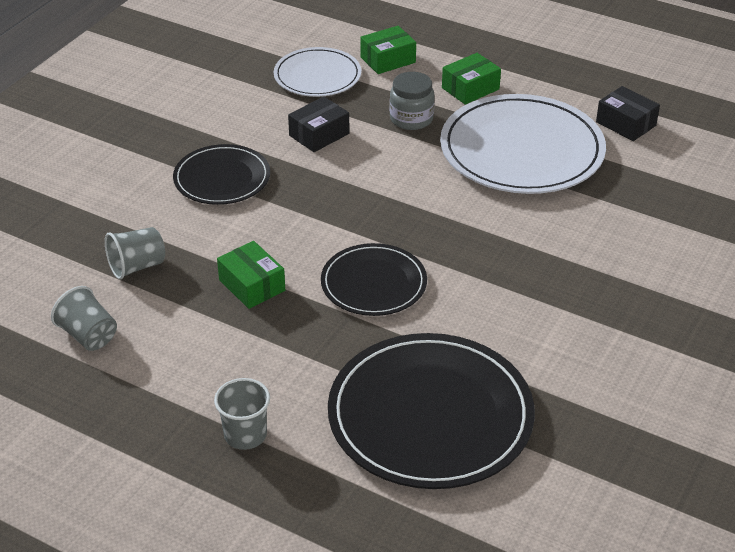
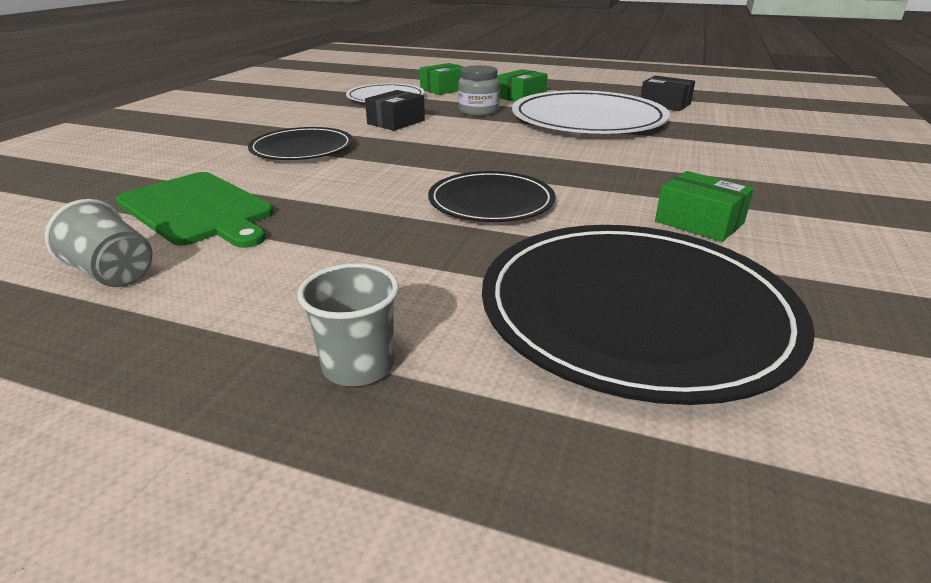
camera: 10 degrees left, 10 degrees down
(137, 266) = (198, 210): grey cup -> green cutting board
(252, 285) = (345, 213): green box -> green box (699, 222)

